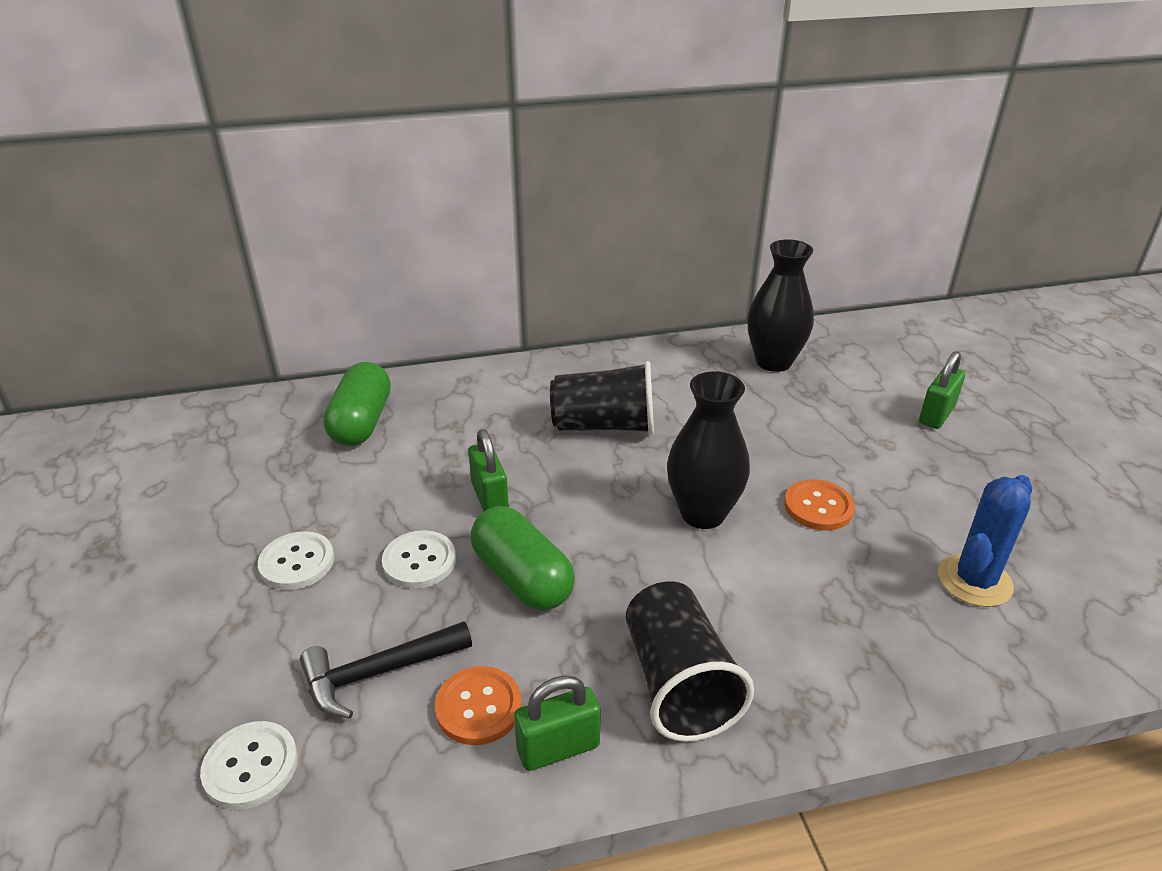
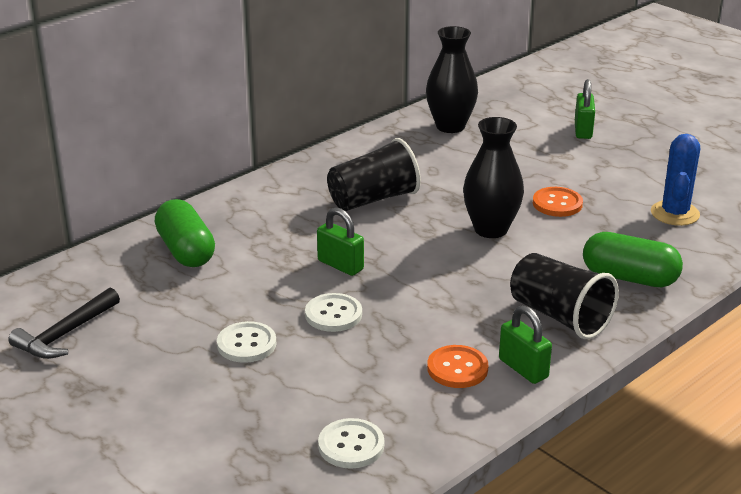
camera: 30 degrees left, 5 degrees down
(378, 673) = (376, 376): black hammer -> black hammer (65, 334)
(522, 577) = (412, 299): green capsule -> green capsule (629, 277)
(558, 748) = (523, 368): green padlock -> green padlock turned 75 degrees counterclockwise

